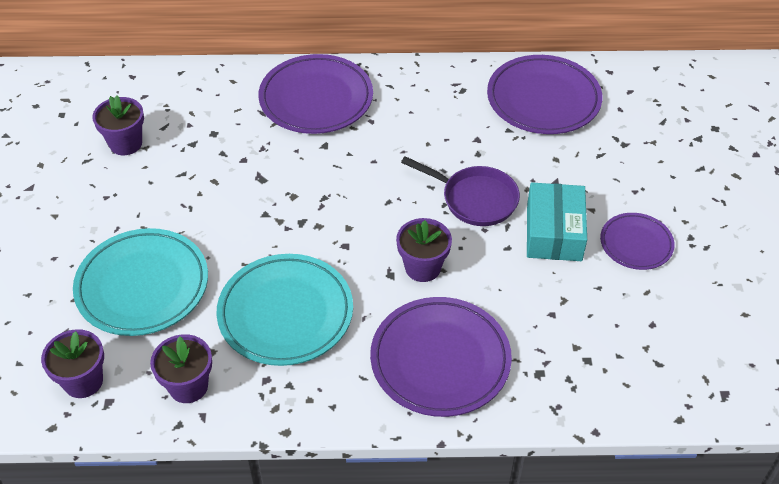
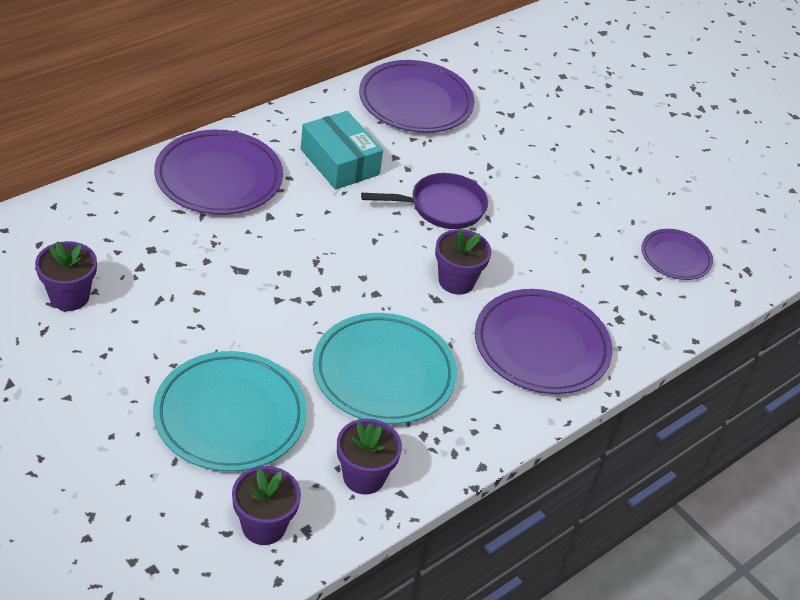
camera: 45 degrees left, 5 degrees down
(554, 232) = (527, 206): turquoise box -> turquoise box (340, 162)
(636, 244) = (592, 189): purple plate -> purple plate (675, 257)

